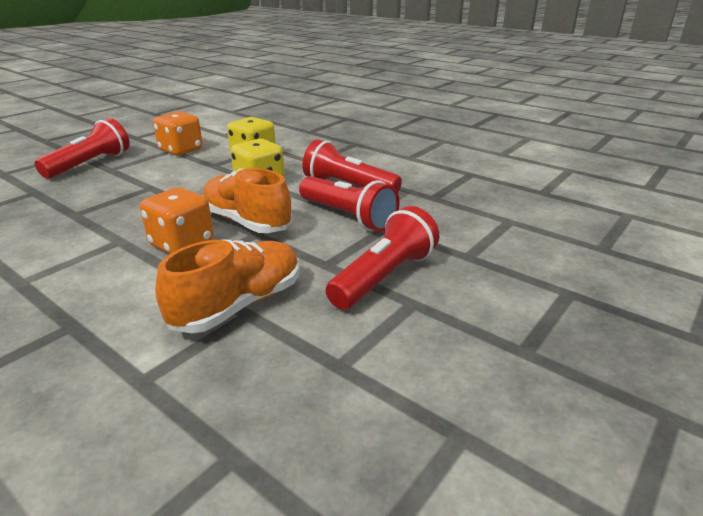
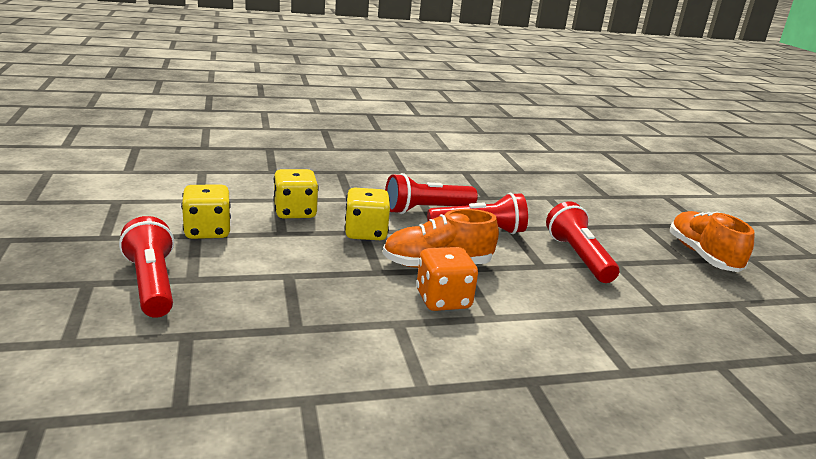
camera: 55 degrees left, 5 degrees down
(181, 150) = (207, 231): orange dice -> yellow dice
(239, 305) = (566, 311): orange shoe -> orange shoe (702, 255)

